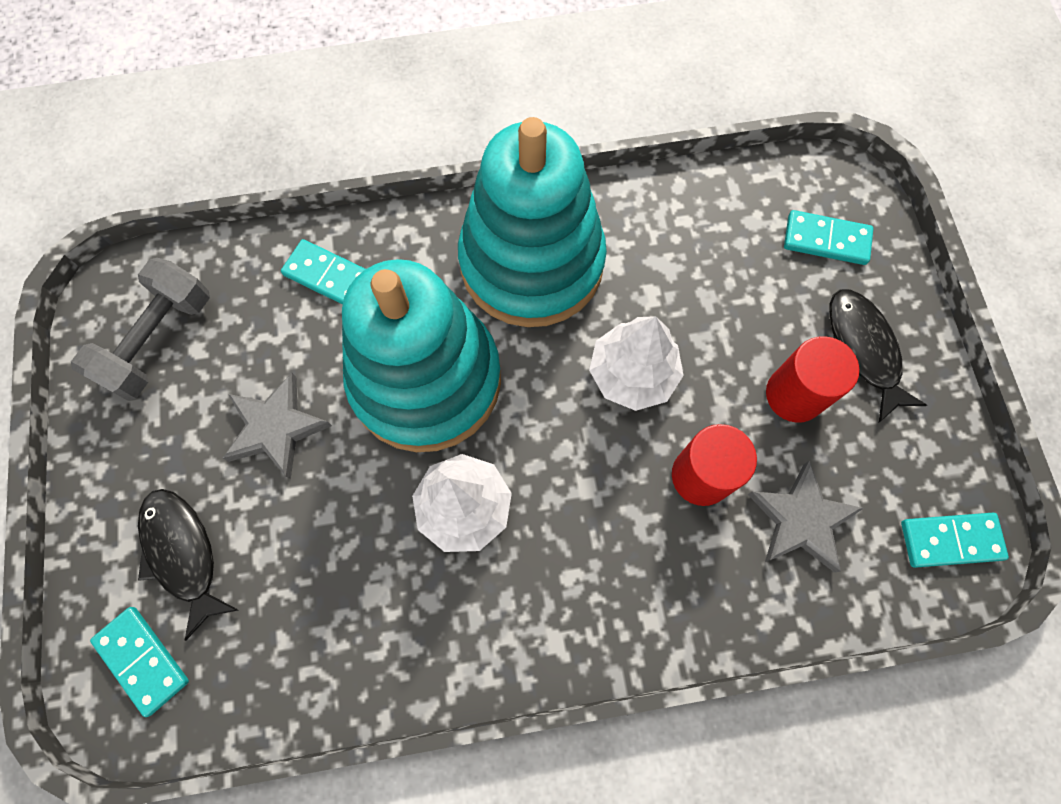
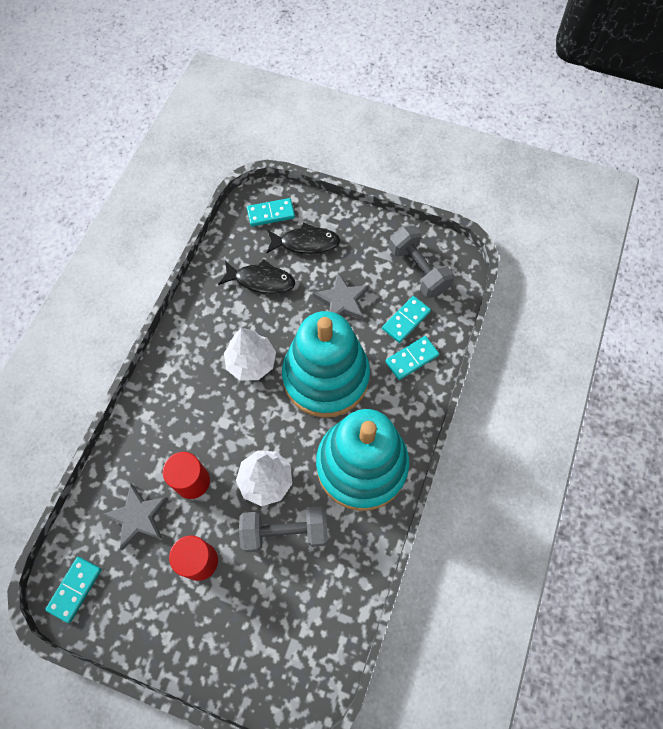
camera: 120 degrees right, 5 degrees down
(683, 309) = (285, 532): none -> grey dumbbell
(826, 240) = (275, 653): turquoise domino -> turquoise domino (406, 320)
(863, 350) = (197, 622): black fish -> black fish (261, 280)

